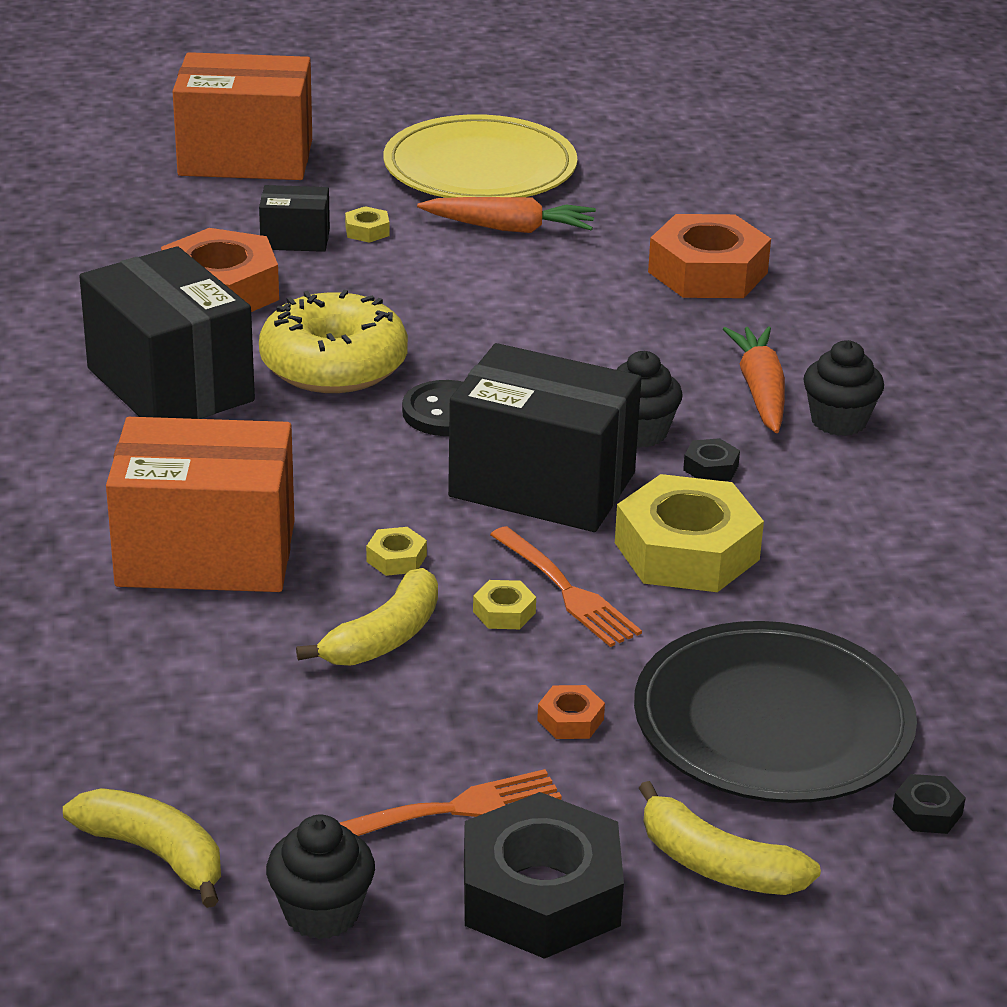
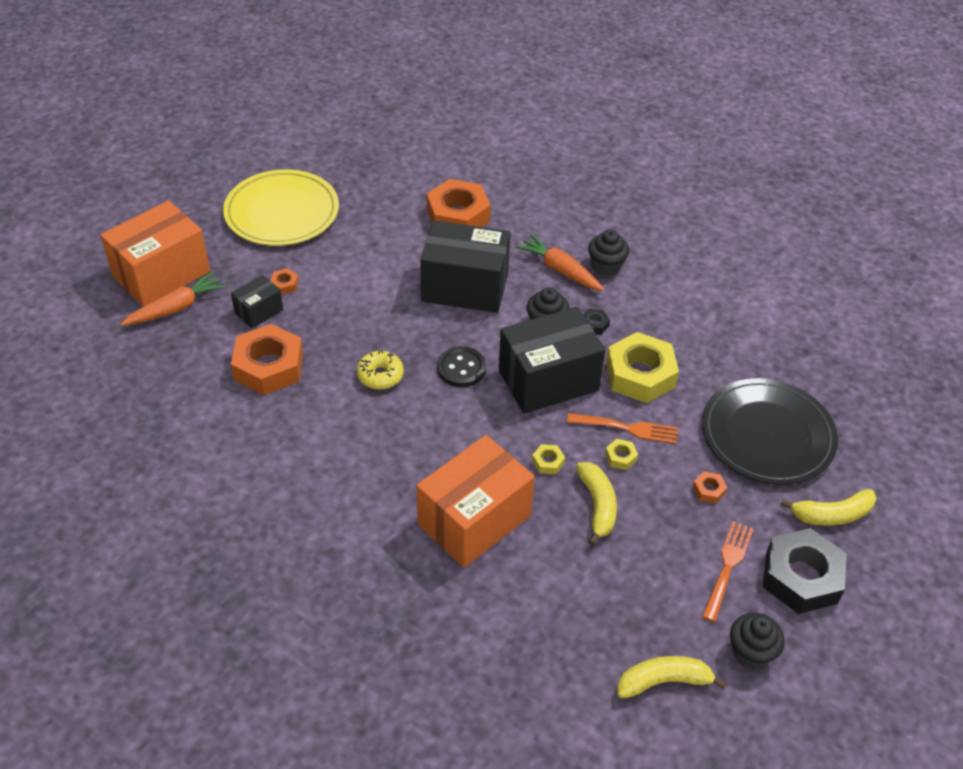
camera: 45 degrees left, 15 degrees up
(170, 384) = (326, 439): black box -> black box (465, 287)
(334, 365) = (380, 375): yellow donut -> yellow donut, size x0.55
(367, 231) = (284, 284): yellow nut -> orange nut
(510, 228) = (345, 242): orange carrot -> orange carrot (176, 308)
(927, 812) = (856, 436): black nut -> none

